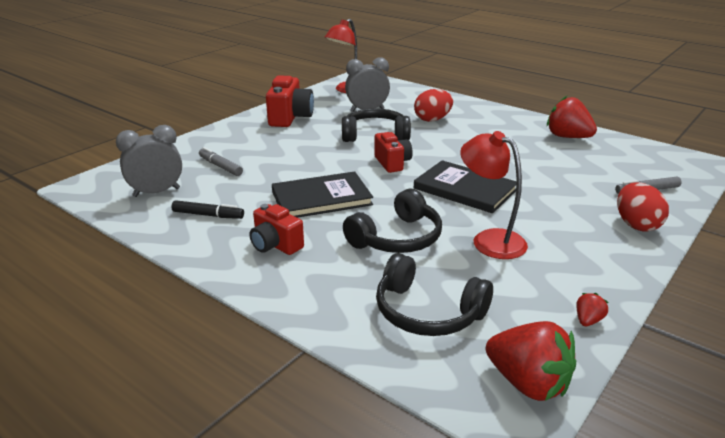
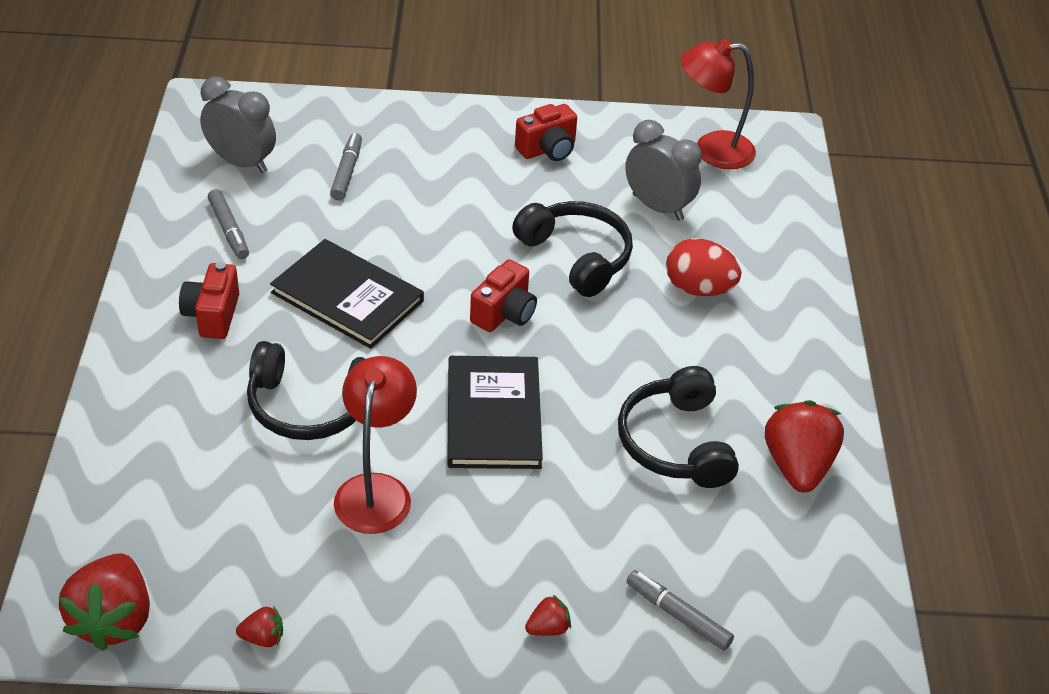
camera: 50 degrees right, 15 degrees up
(208, 215) = (229, 230): black marker -> grey marker
(290, 118) = (548, 149): red camera -> red camera, size x0.66
(427, 312) = (178, 495): black headphones -> black headphones (675, 443)
(636, 225) = (548, 628): red egg -> red strawberry

